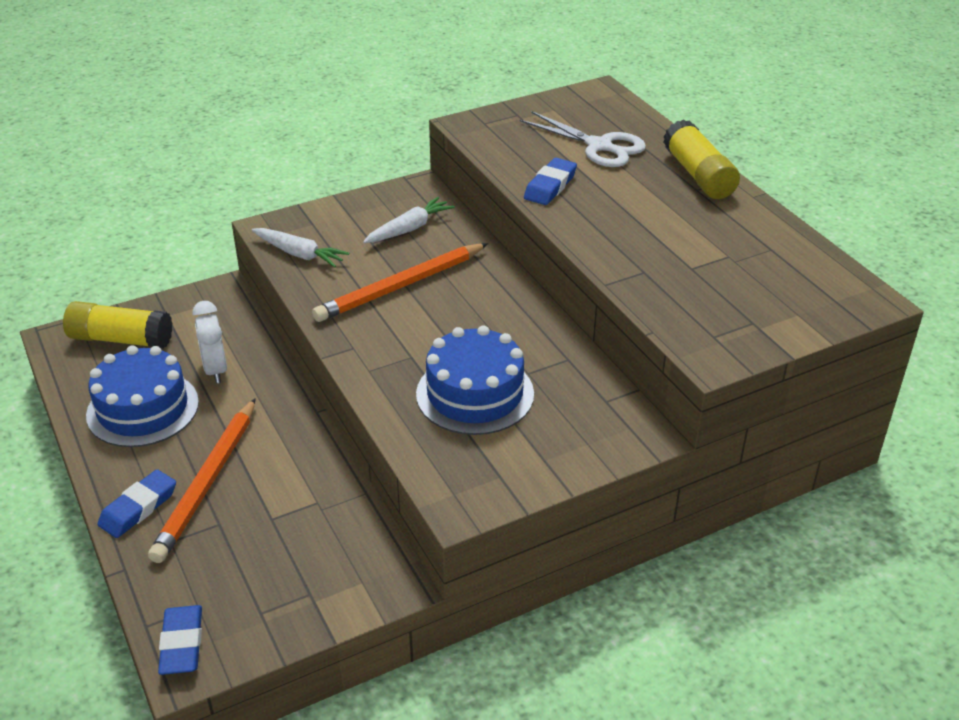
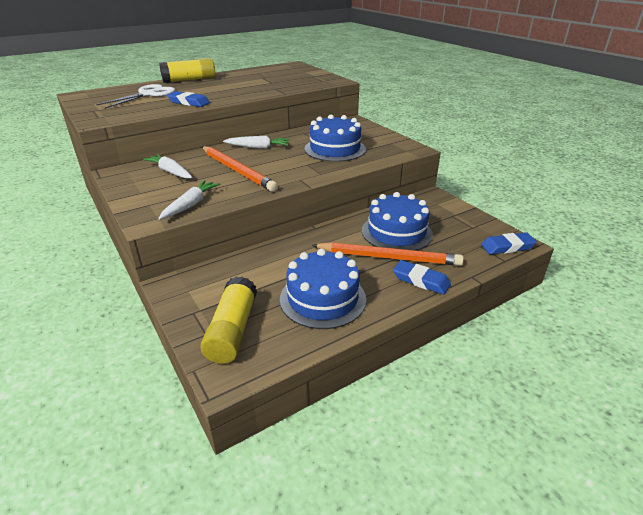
camera: 95 degrees left, 5 degrees down
(215, 370) = (275, 272): white clock -> none
(274, 503) = (396, 232): none -> blue cake
(494, 304) = (258, 147): none -> white carrot

